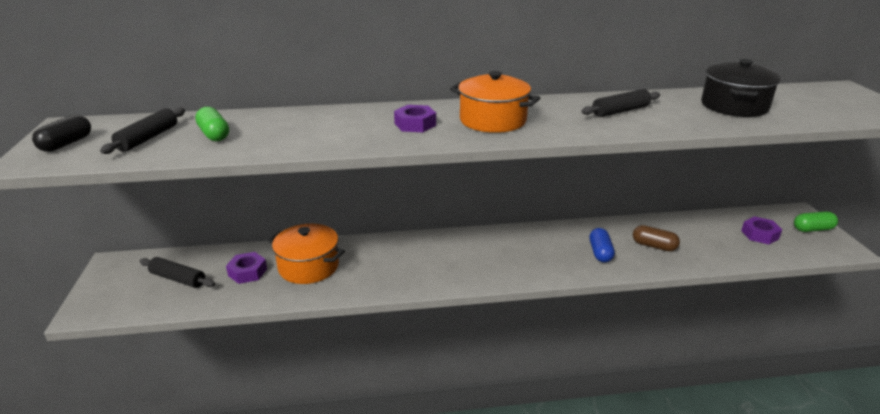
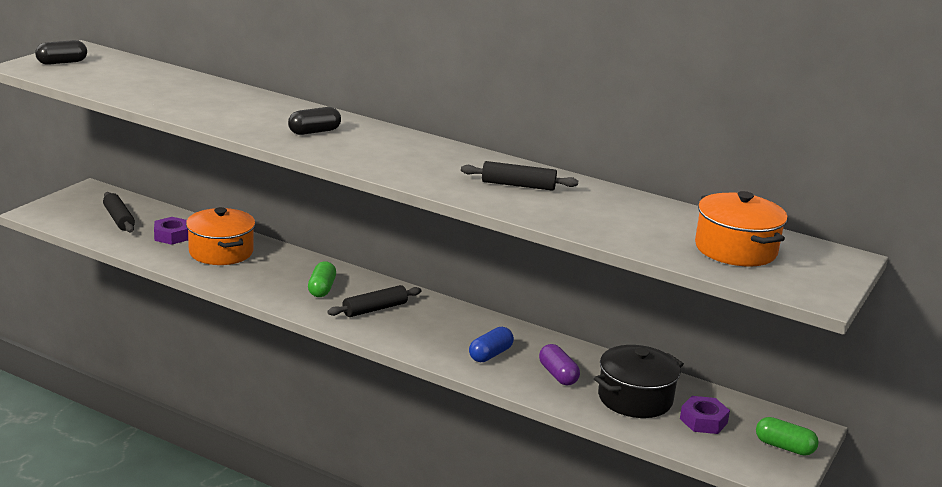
camera: 35 degrees right, 5 degrees down
(148, 138) = (115, 76): black rolling pin -> black rolling pin (375, 309)
(214, 134) = (159, 88): green capsule -> green capsule (322, 289)
(415, 124) = (314, 132): purple nut -> black capsule
(492, 120) = (383, 151): orange pot -> orange pot (735, 249)
(654, 246) = (558, 375): brown capsule -> purple capsule
(734, 106) = (648, 223): black pot -> black pot (635, 399)

